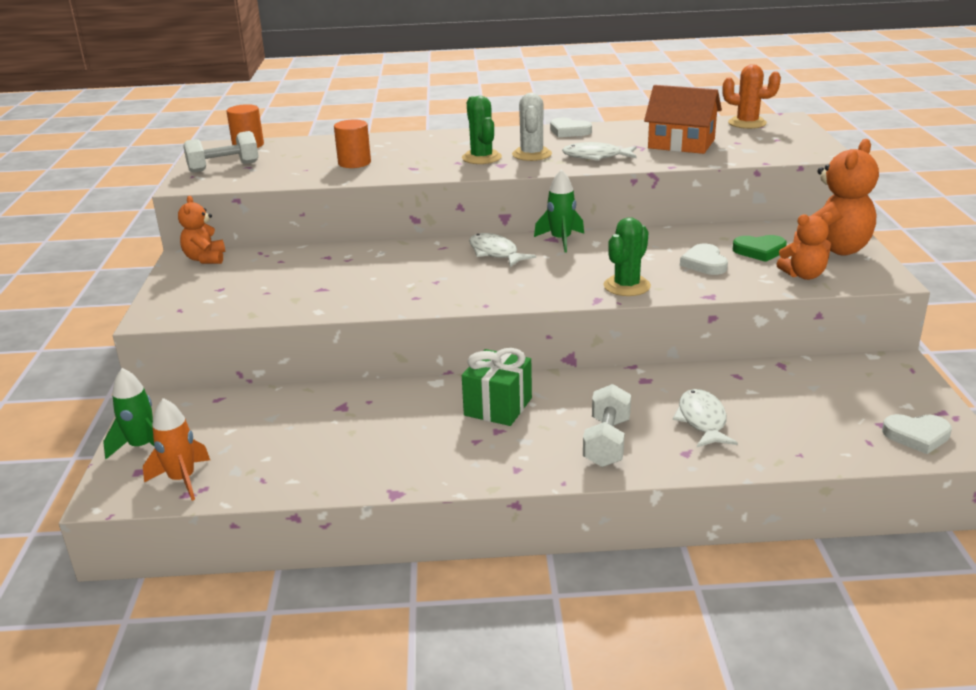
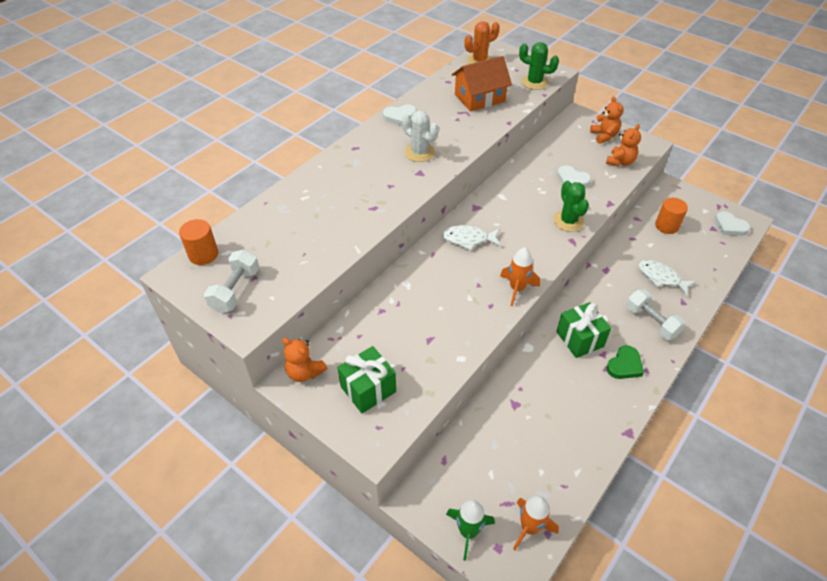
camera: 50 degrees left, 20 degrees up
(220, 288) = (368, 389): none -> green gift
(354, 163) = (325, 226): orange cylinder -> orange cylinder (666, 226)
(463, 300) = (517, 289): none -> orange rocket
(481, 158) = (396, 173): green cactus -> green cactus (534, 82)
(561, 240) = (483, 206): green rocket -> none
(596, 157) = (457, 135): white fish -> none
(759, 251) = (579, 155): green heart -> green heart (624, 365)
(831, 251) = (604, 136): orange teddy bear -> orange teddy bear, size x0.59
(917, 436) = (730, 226): white heart -> white heart turned 90 degrees clockwise

